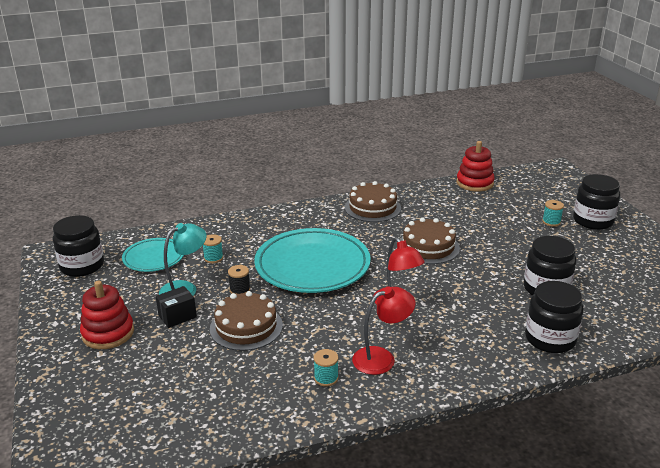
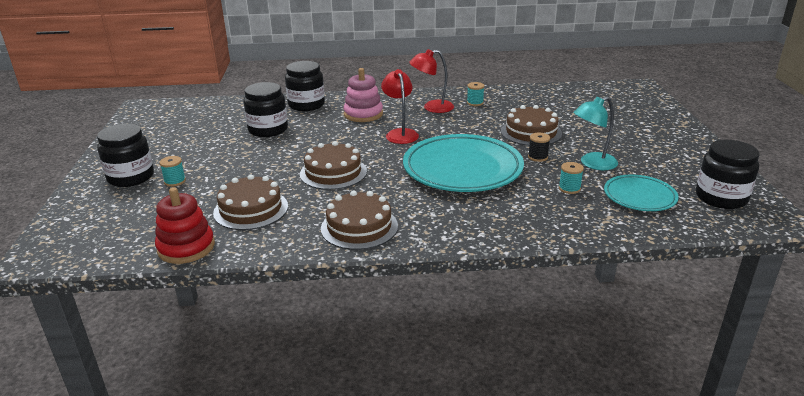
camera: 165 degrees left, 0 degrees up
(108, 333) = (649, 140): red stacking toy -> none
(177, 316) = (592, 144): black box -> none
(462, 209) = (251, 209): none -> brown cake
(462, 331) = (363, 114): none -> pink stacking toy

